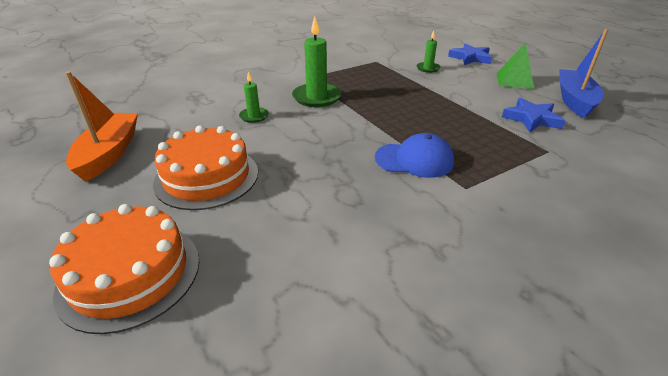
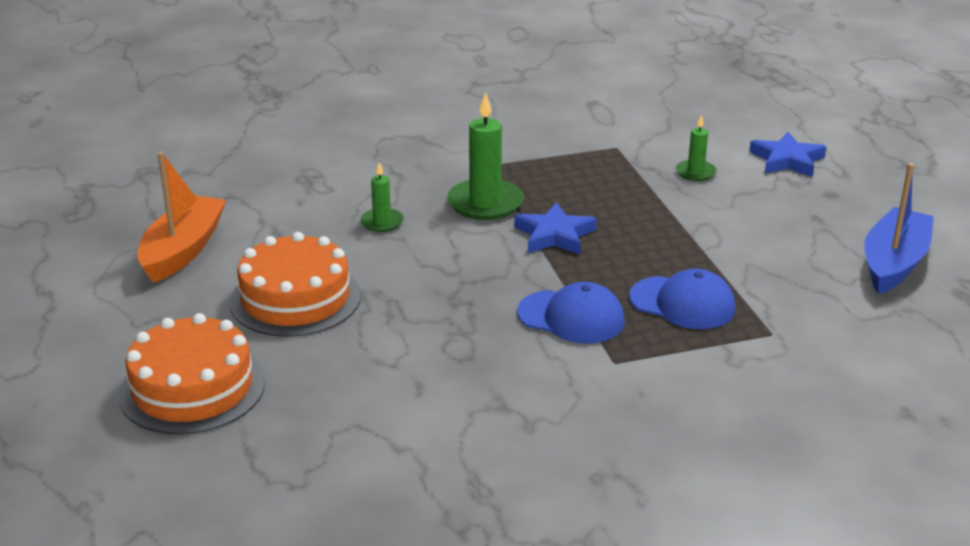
camera: 15 degrees right, 5 degrees down
(478, 140) = (682, 303): none -> blue cap
(514, 80) = (826, 215): green pyramid -> none
(531, 119) = (792, 283): blue star -> blue star (554, 235)

